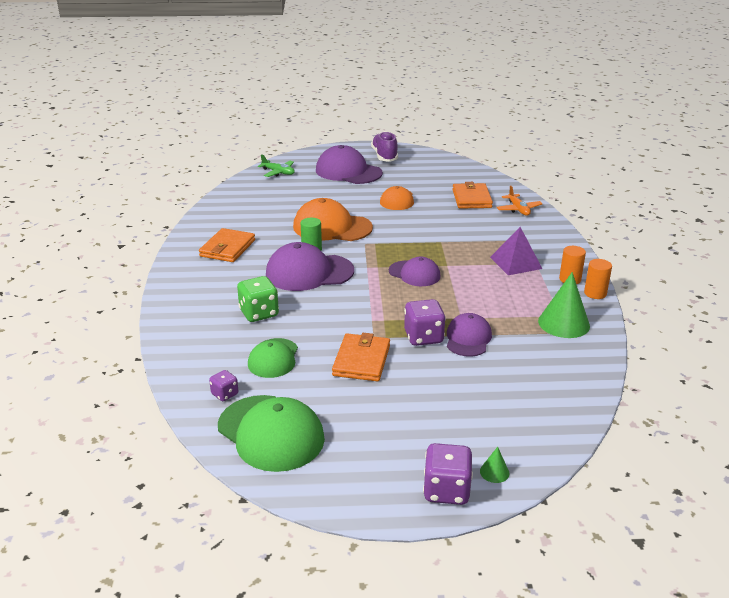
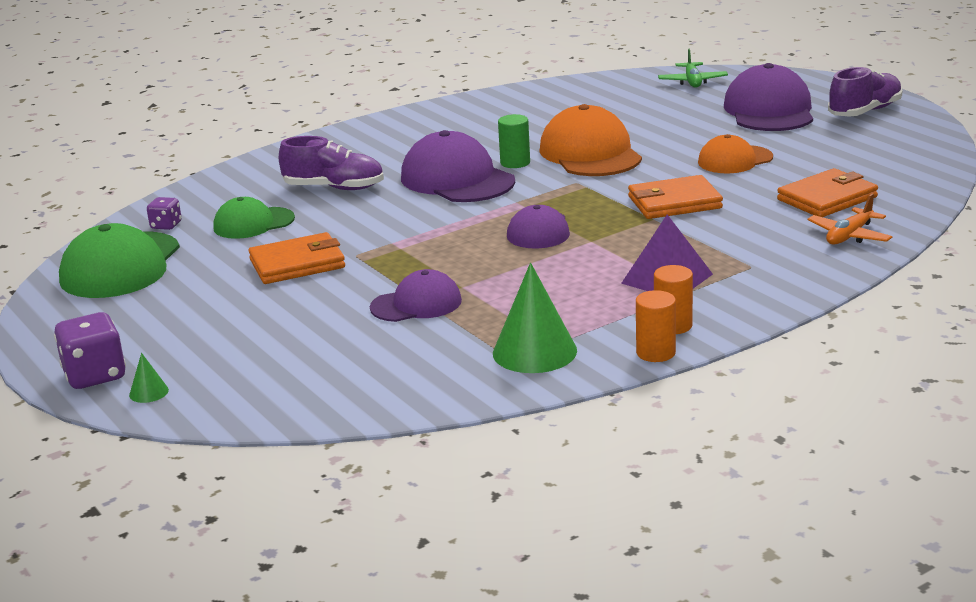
camera: 60 degrees right, 5 degrees down
(227, 248) = (455, 127): orange wallet -> orange wallet (674, 202)
(259, 313) = (334, 188): green dice -> purple shoe
(423, 337) = (387, 279): purple dice -> none

